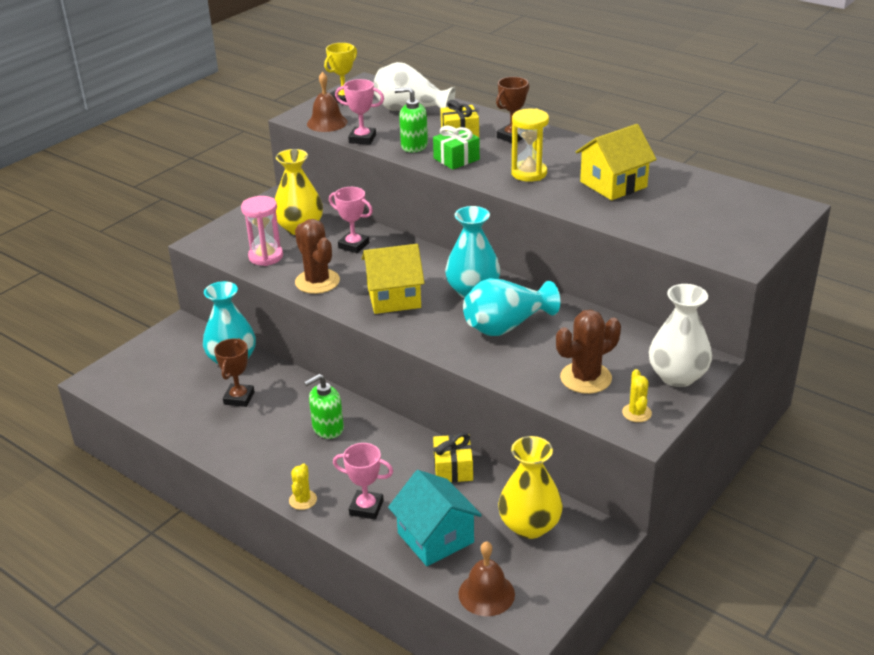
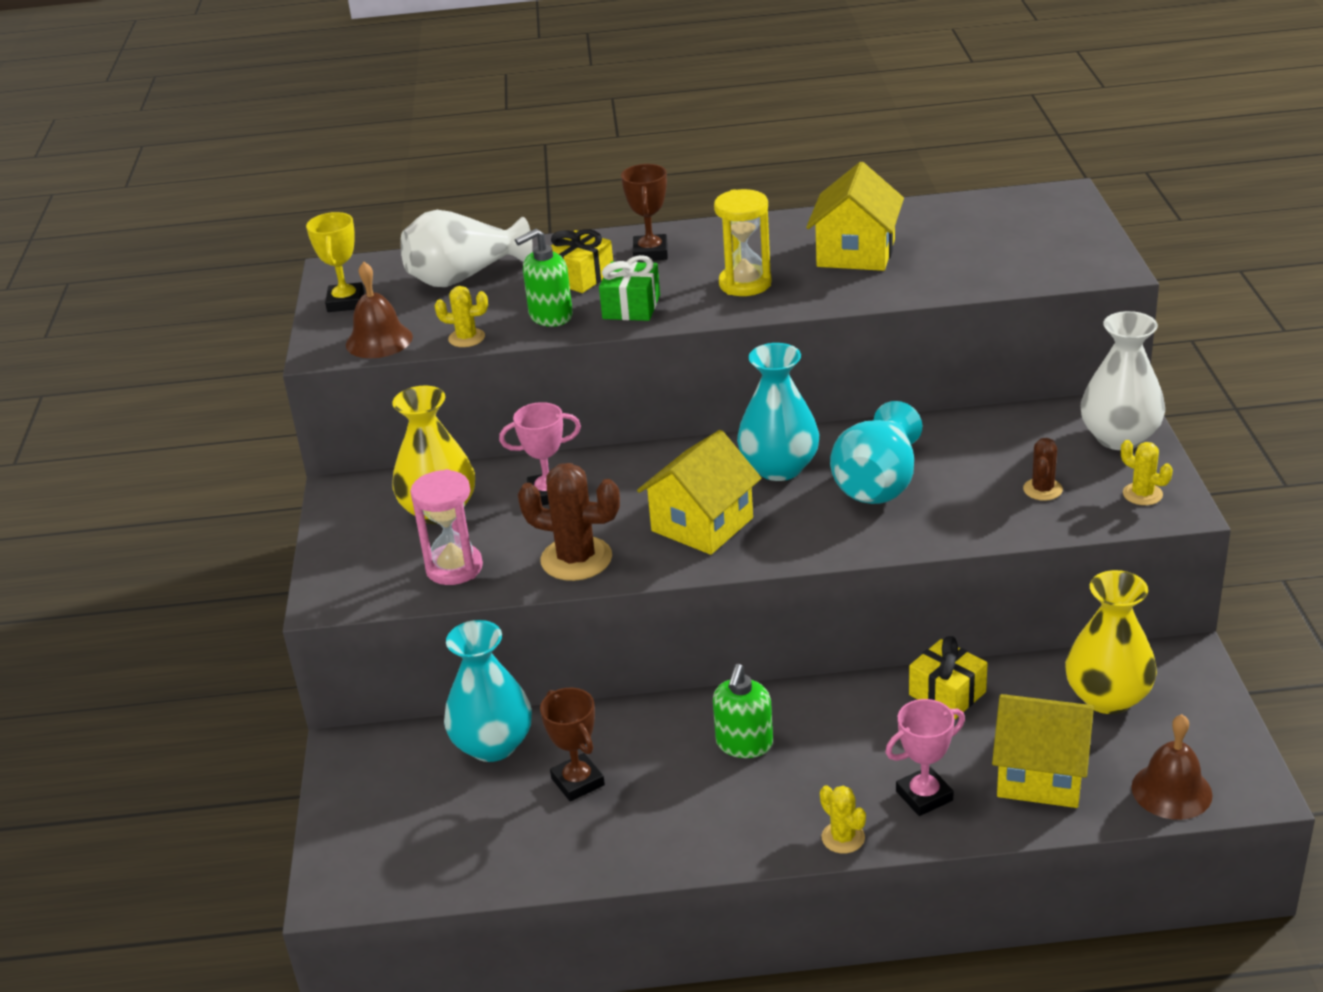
camera: 40 degrees left, 0 degrees up
(362, 139) = (466, 338): pink trophy -> yellow cactus
(435, 538) = (1041, 774): turquoise house -> yellow house
(585, 378) = (1042, 489): brown cactus -> brown cactus, size x0.55

